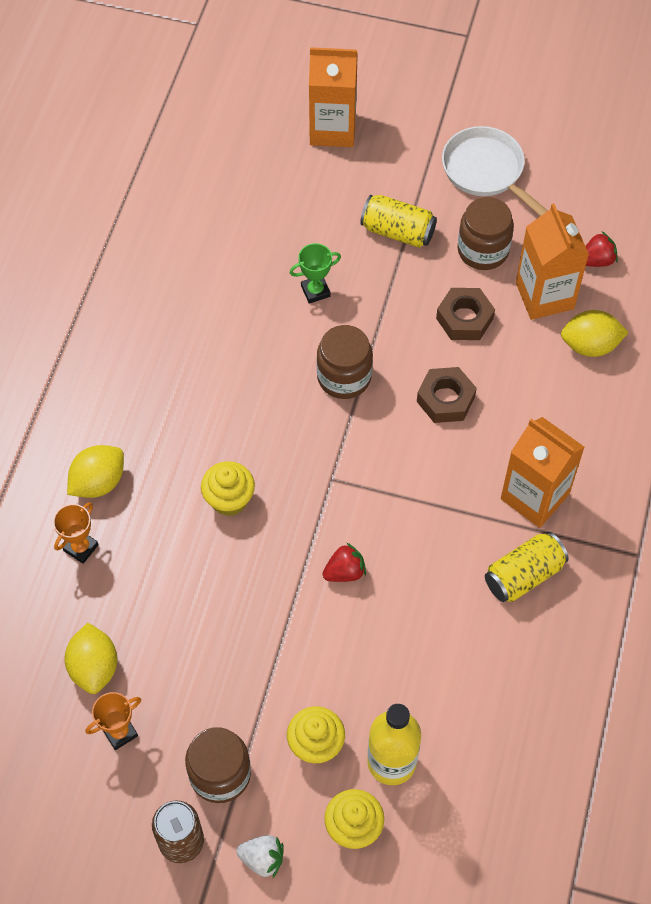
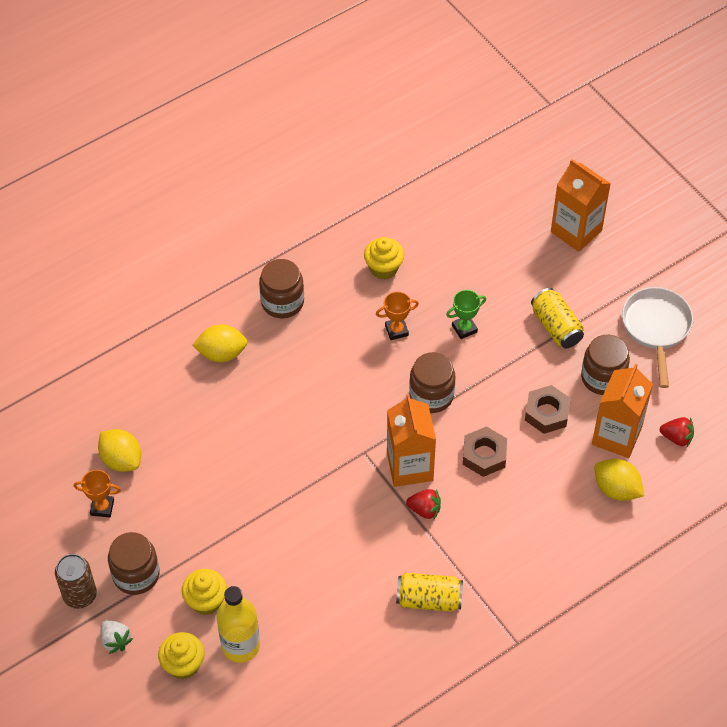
camera: 40 degrees right, 5 degrees down
(81, 548) = (176, 385): orange trophy -> orange trophy (396, 330)
(94, 667) = (121, 460): yellow lemon -> yellow lemon turned 75 degrees counterclockwise
(113, 387) = (282, 302): none -> brown jar
(229, 499) = (289, 419): yellow cupcake -> yellow cupcake (383, 268)
(315, 291) = (464, 328): green trophy -> green trophy turned 45 degrees counterclockwise
(345, 572) = (318, 514): red strawberry -> red strawberry (424, 510)
(534, 496) = (483, 557): orange carton -> orange carton (410, 466)

